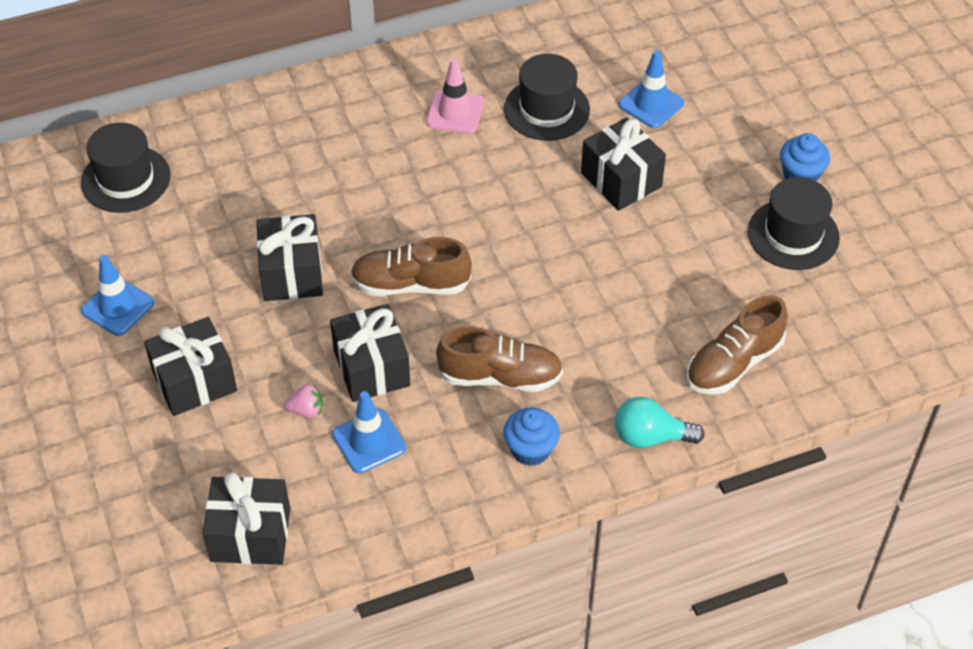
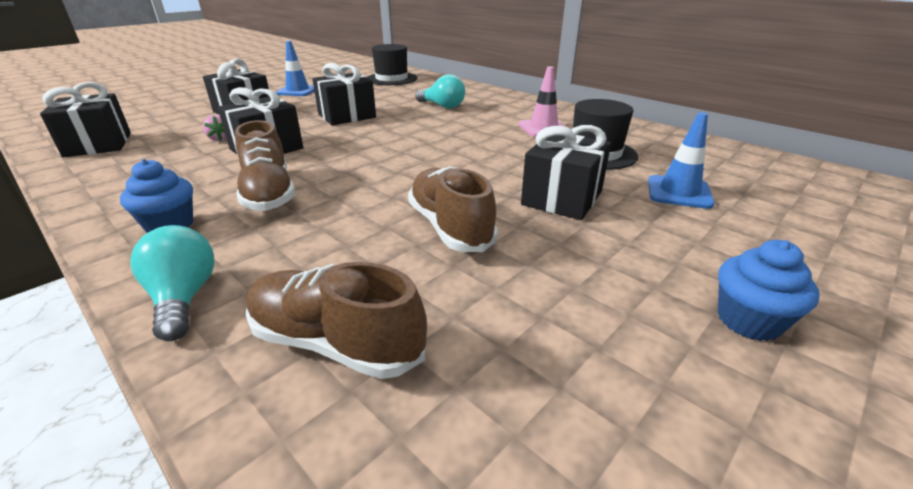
camera: 65 degrees right, 20 degrees down
(315, 168) = (442, 106): none -> turquoise light bulb
(369, 441) = (188, 161): blue traffic cone -> none
(410, 284) = (359, 145): brown shoe -> brown shoe (450, 227)
(793, 234) = (632, 343): black hat -> none

